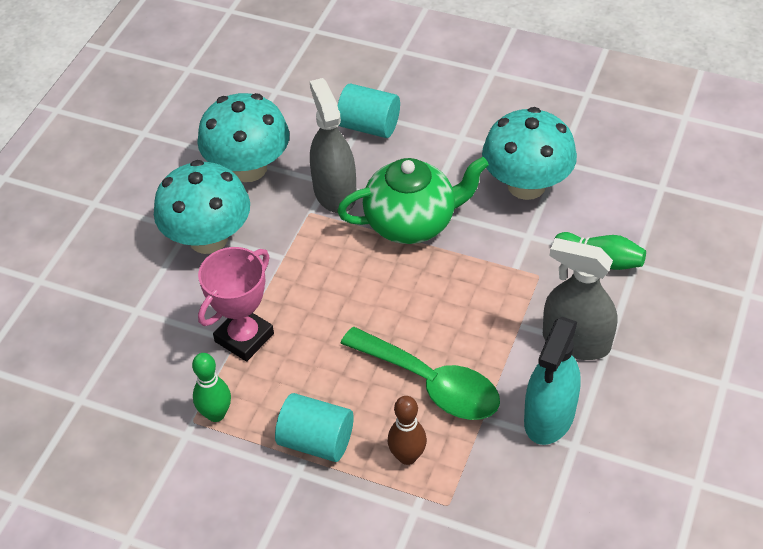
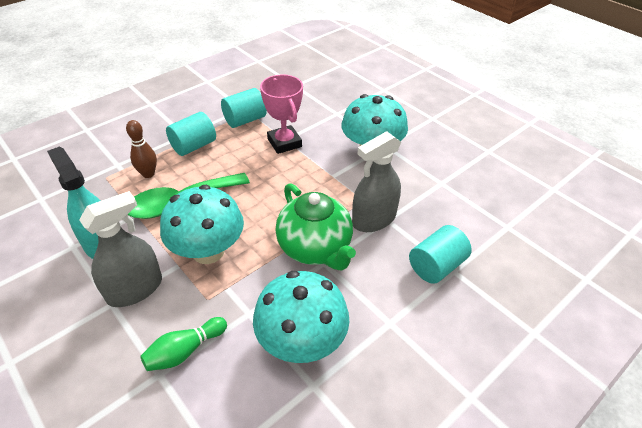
camera: 115 degrees right, 5 degrees down
(216, 414) = (245, 120): green bowling pin -> turquoise cylinder
(248, 168) = (425, 186): turquoise mushroom -> turquoise mushroom (208, 251)
(335, 193) = (374, 219): grey spray bottle -> grey spray bottle turned 135 degrees clockwise
(412, 223) = (315, 248): green teapot -> green teapot turned 45 degrees counterclockwise

